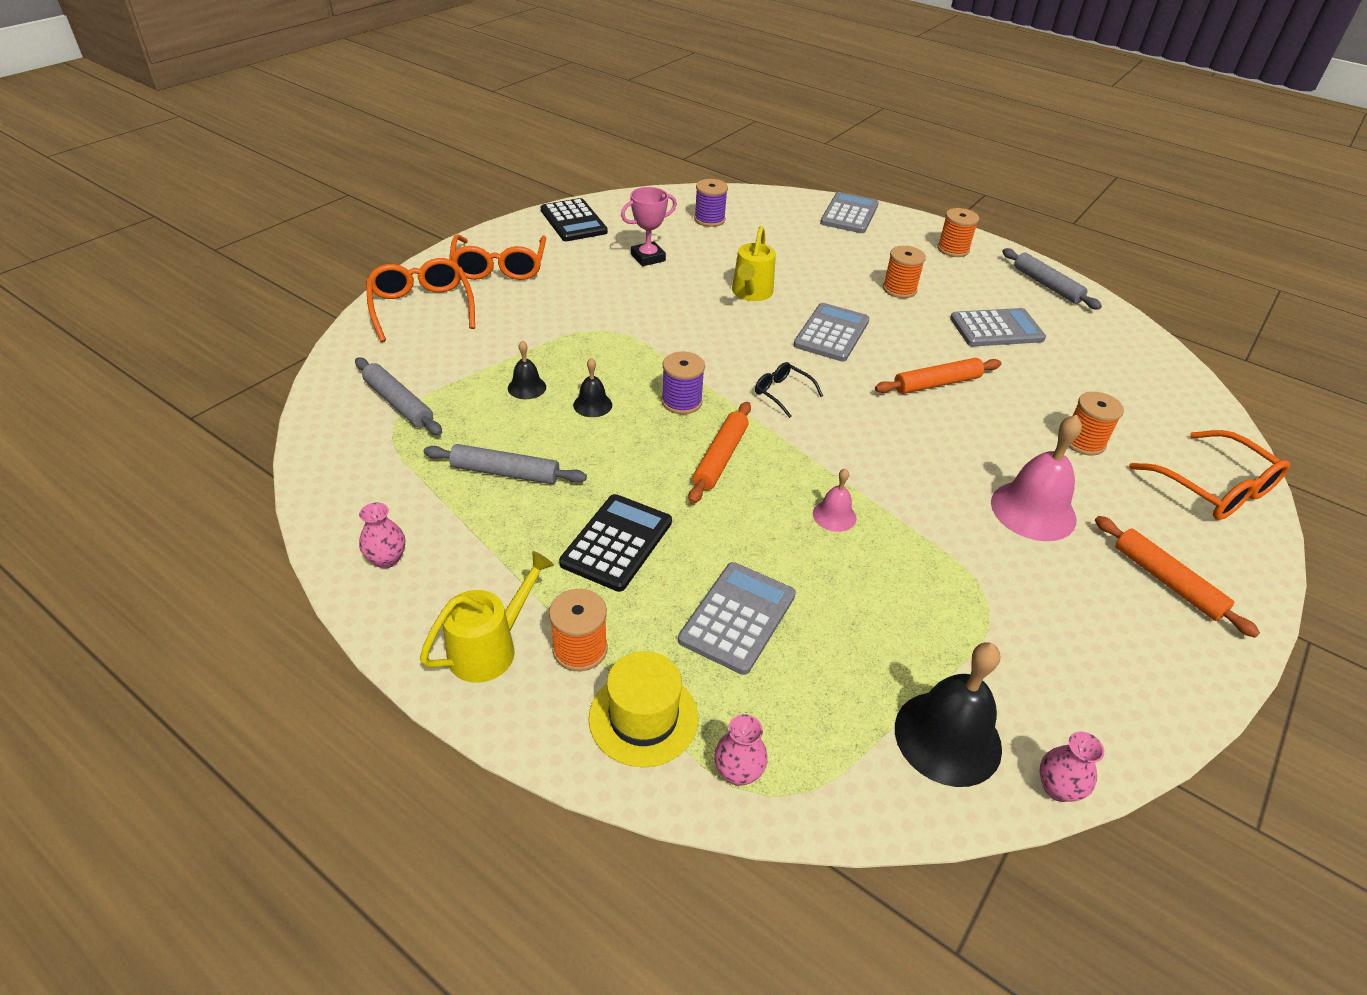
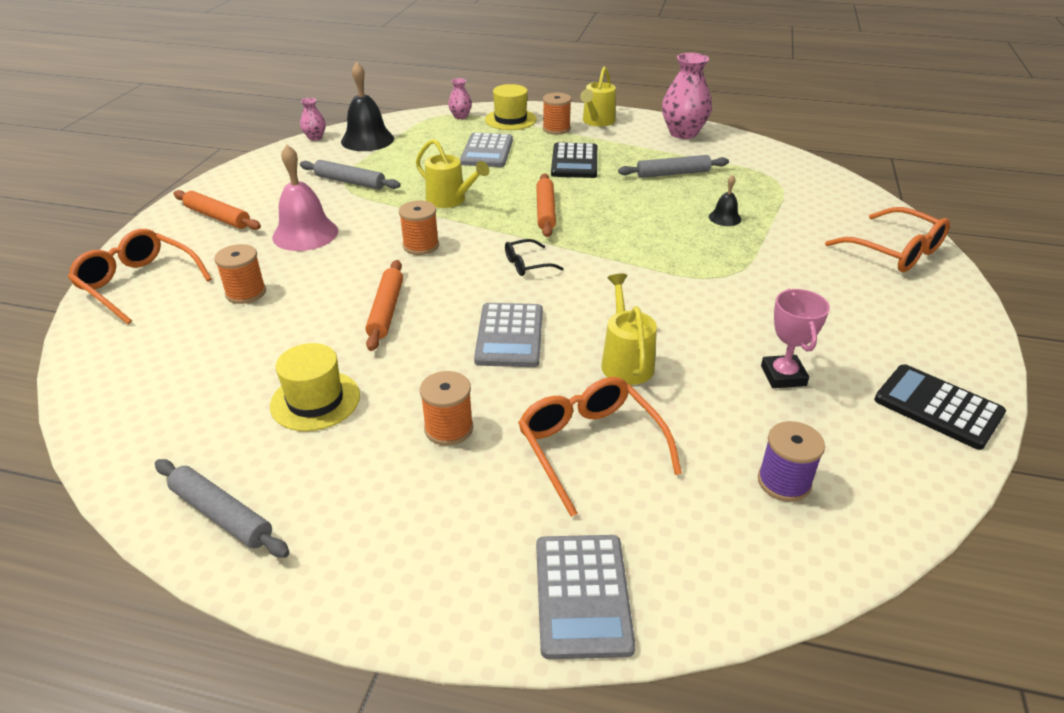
camera: 160 degrees right, 5 degrees down
(387, 559) = (683, 133): pink vase -> pink vase, size x1.99
(398, 403) = (790, 188): grey rolling pin -> grey rolling pin (350, 182)
(499, 267) = (905, 311): orange glasses -> orange glasses (590, 447)
(592, 405) = (665, 219): black bell -> none
(648, 258) = (783, 376): pink trophy -> pink trophy turned 45 degrees counterclockwise
(681, 402) = (603, 237): purple spool -> none
(782, 393) = (527, 264): black glasses -> black glasses turned 135 degrees clockwise
(834, 515) = (450, 200): pink bell -> yellow watering can
(936, 383) = (386, 310): orange rolling pin -> orange rolling pin turned 45 degrees counterclockwise
(953, 249) = (376, 555): orange spool -> orange spool (421, 245)
(996, 329) = (315, 400): grey calculator -> yellow hat

